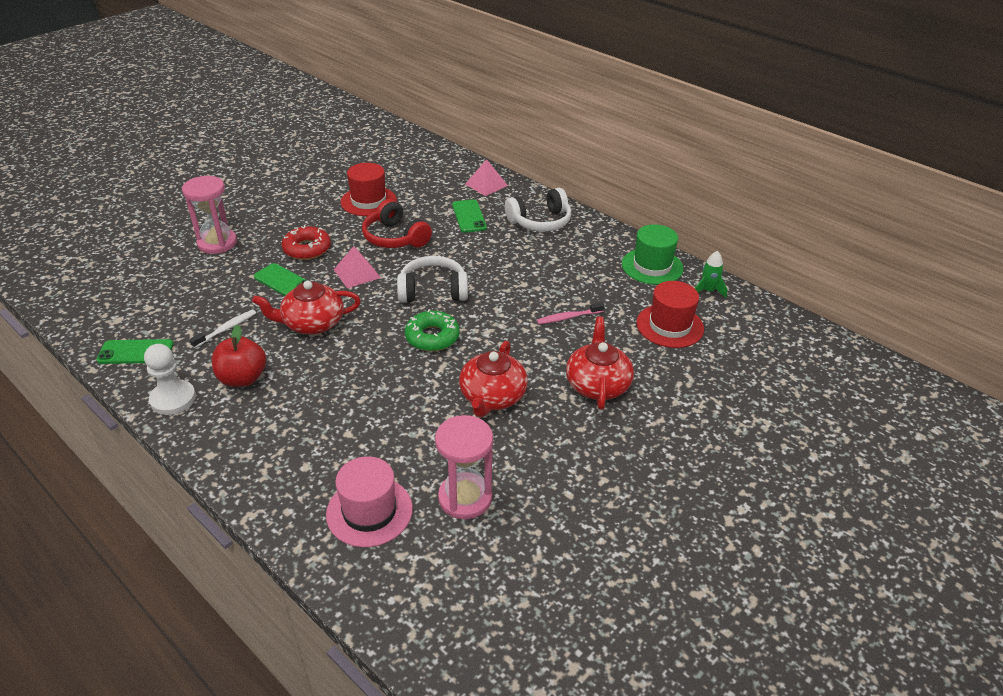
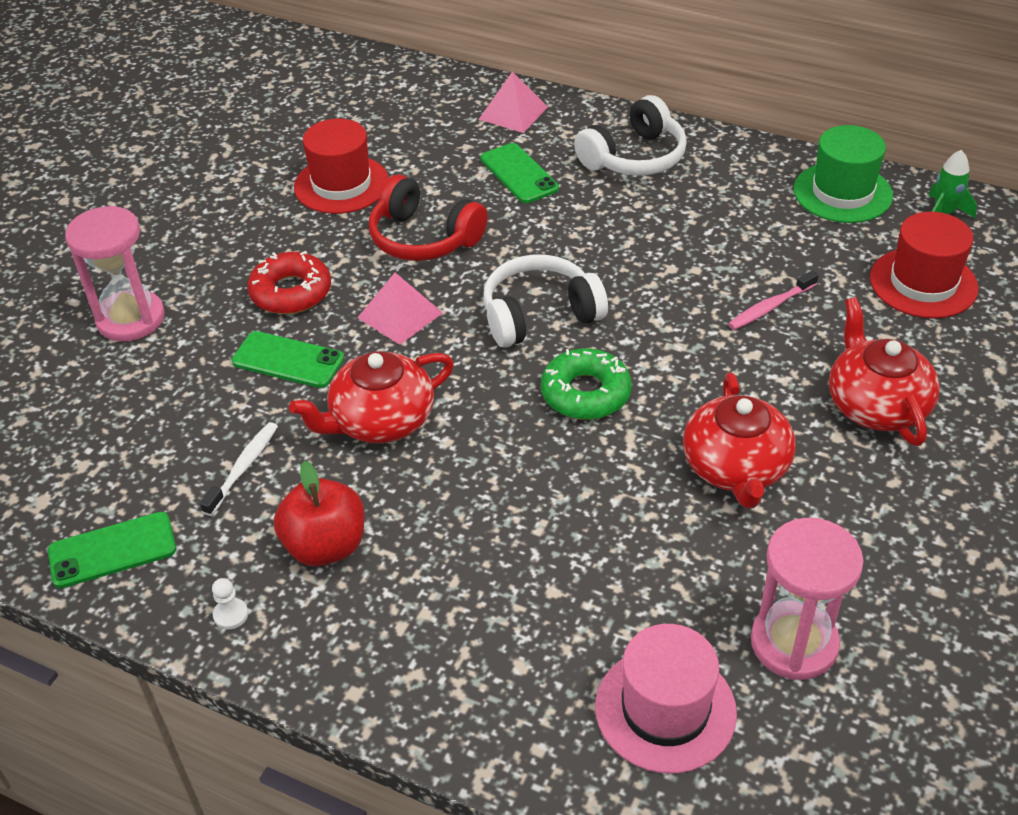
camera: 15 degrees left, 5 degrees up
(173, 399) = (231, 615): white pawn -> white pawn, size x0.46

